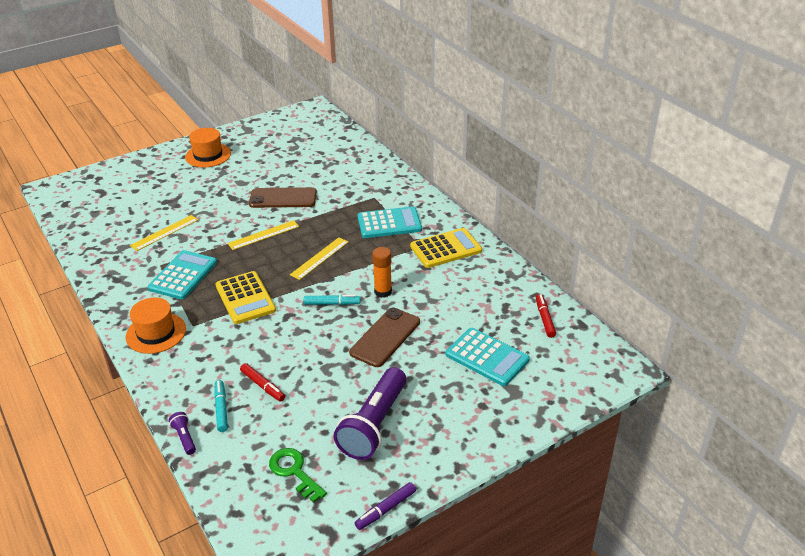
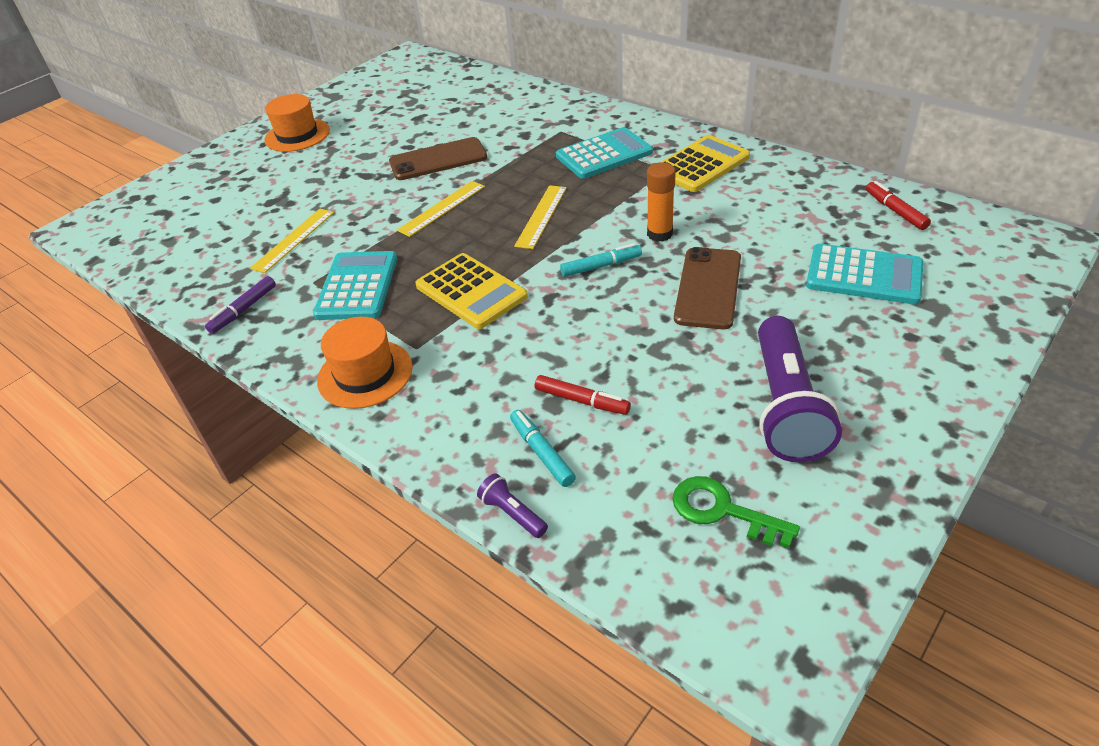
camera: 15 degrees left, 5 degrees up
(385, 509) = (902, 522): purple marker -> purple marker (243, 310)

